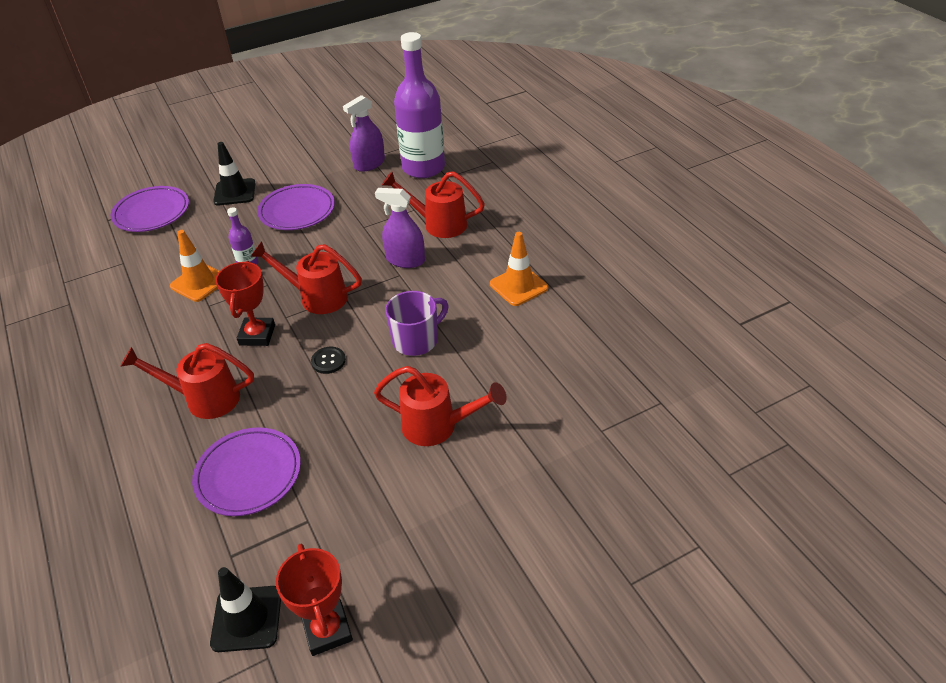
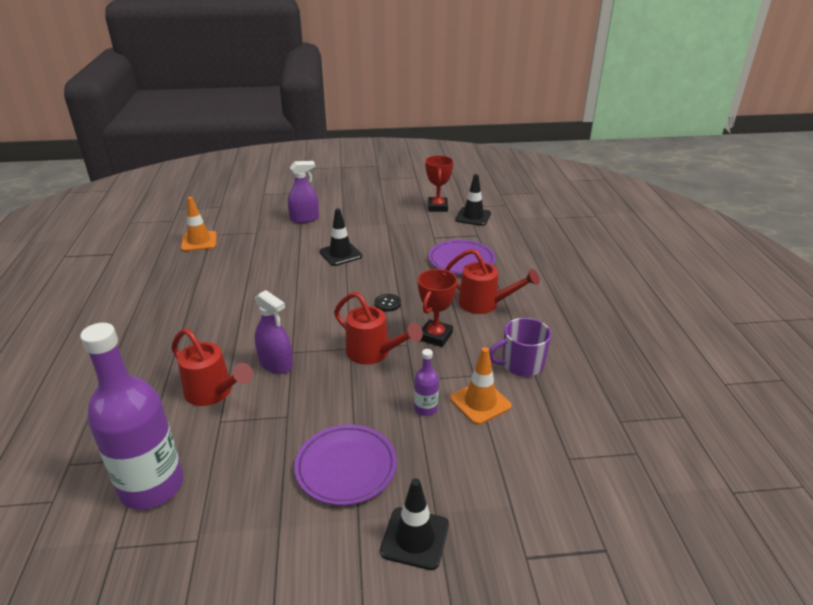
camera: 160 degrees left, 10 degrees down
(152, 213) = (539, 539): purple plate -> none
(369, 164) = (208, 524): purple spray bottle -> purple spray bottle (304, 219)
(416, 340) = (317, 299): purple mug -> purple mug (521, 364)
(437, 426) = (340, 254): red watering can -> black traffic cone
(518, 286) = (210, 314): orange traffic cone -> orange traffic cone (199, 241)

